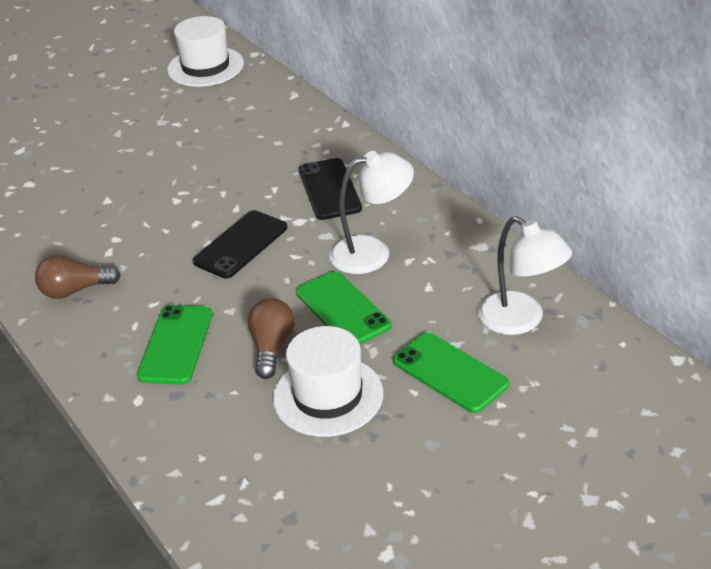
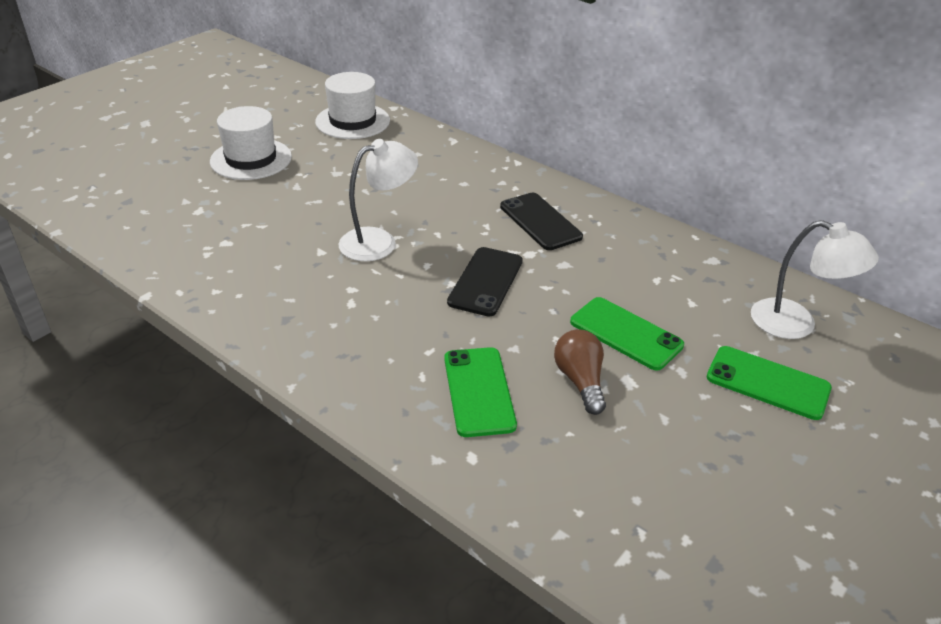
camera: 20 degrees left, 0 degrees up
(75, 290) = (335, 347): brown light bulb -> none
(328, 396) = (667, 423): white hat -> white hat (251, 159)
(372, 252) = (618, 276): white lamp -> white lamp (379, 241)

